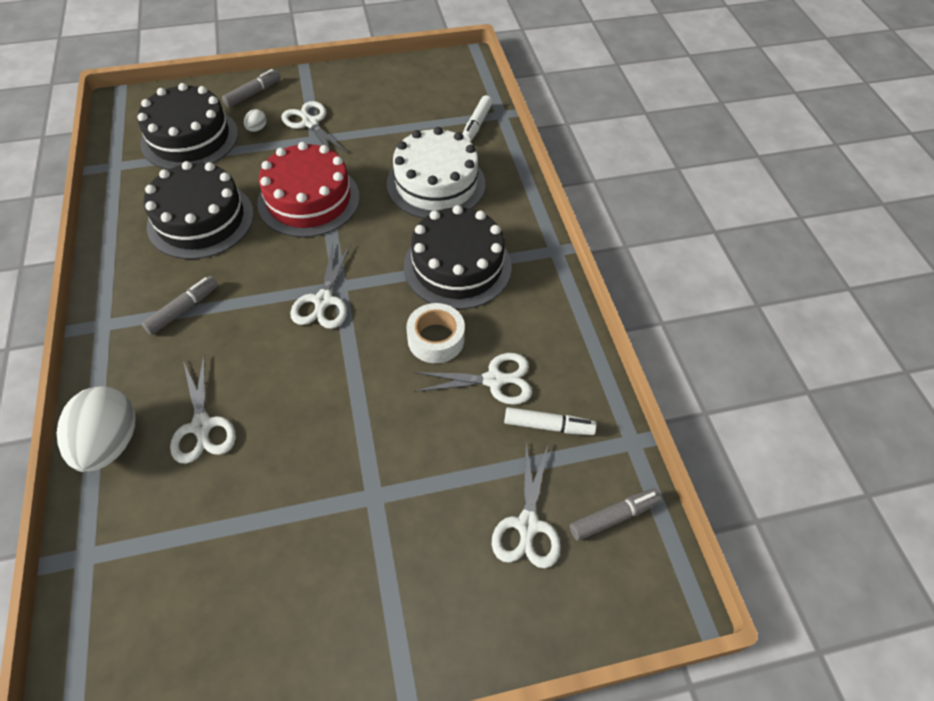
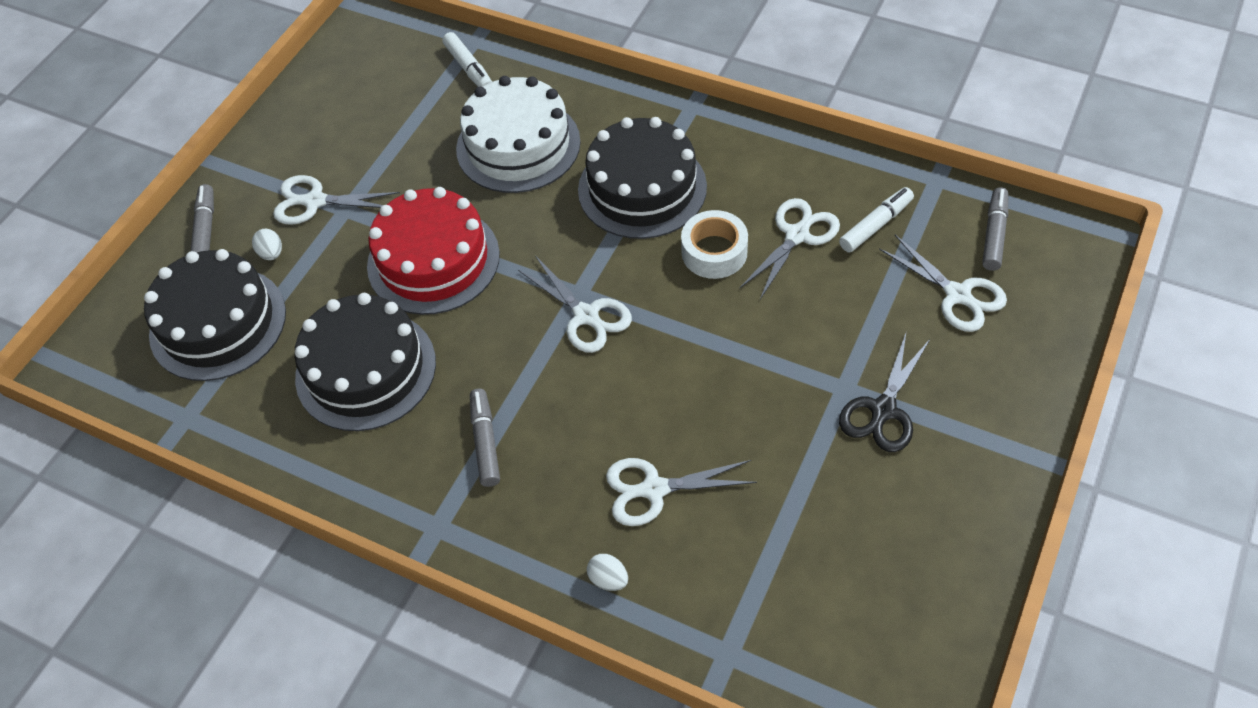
camera: 45 degrees left, 0 degrees up
(110, 443) = (608, 579): white egg -> white egg, size x0.42
(202, 426) = (654, 489): white scissors -> white scissors turned 150 degrees clockwise
(372, 535) = (883, 410): none -> black scissors

